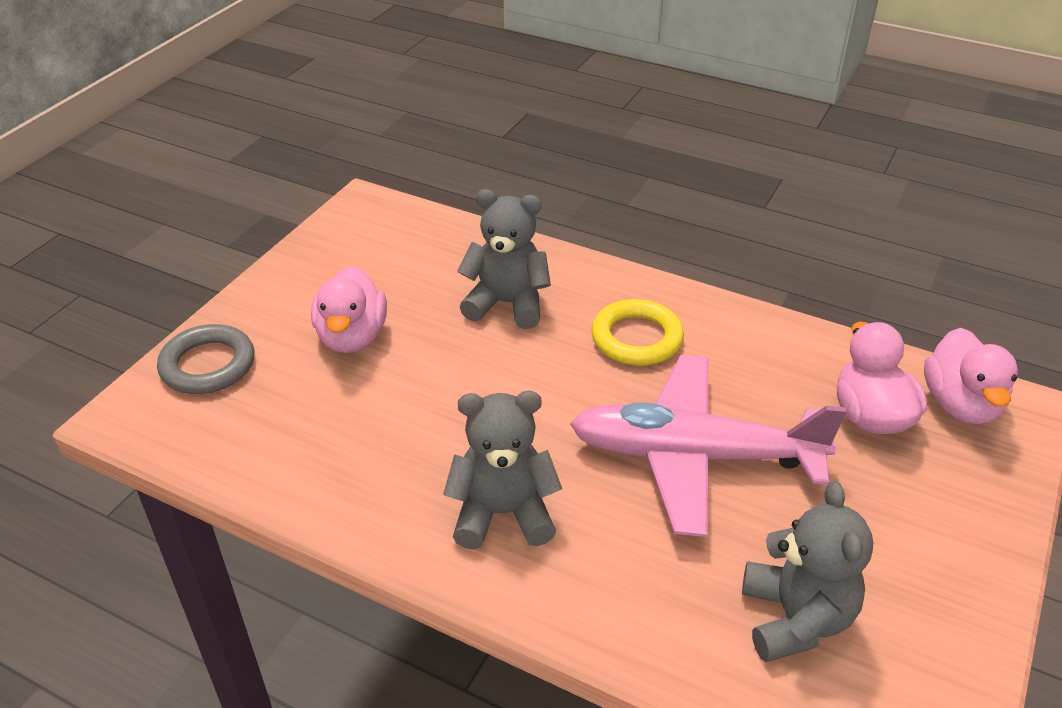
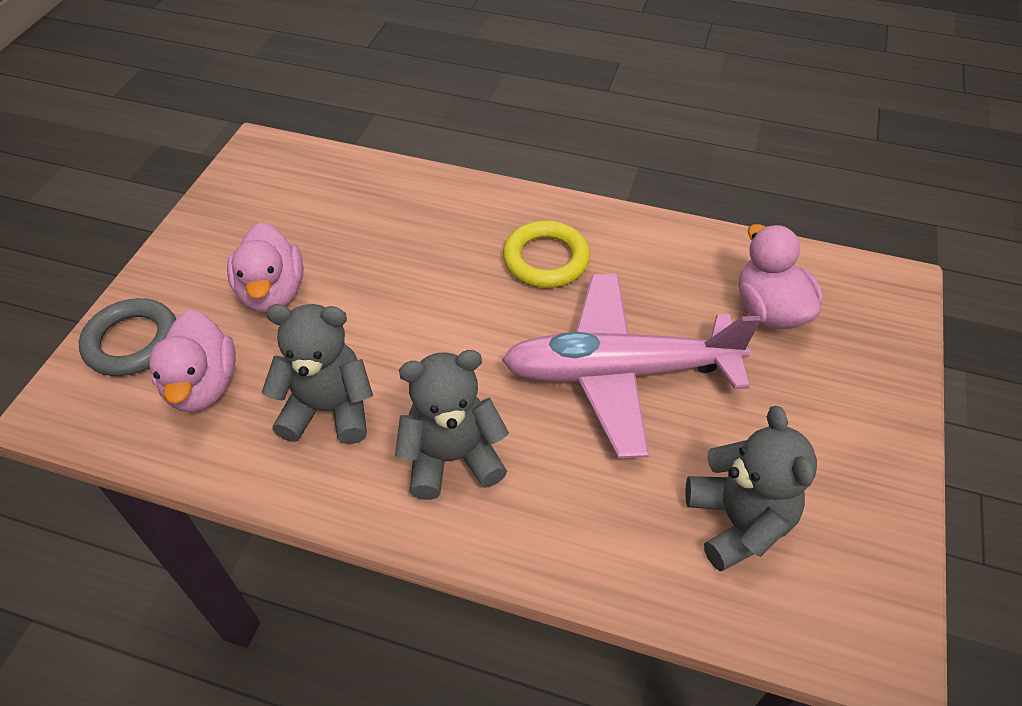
camera: 10 degrees left, 10 degrees up
(507, 304) = (417, 239): grey teddy bear -> grey teddy bear (329, 409)
(960, 404) = (845, 288): pink duck -> pink duck (202, 385)

